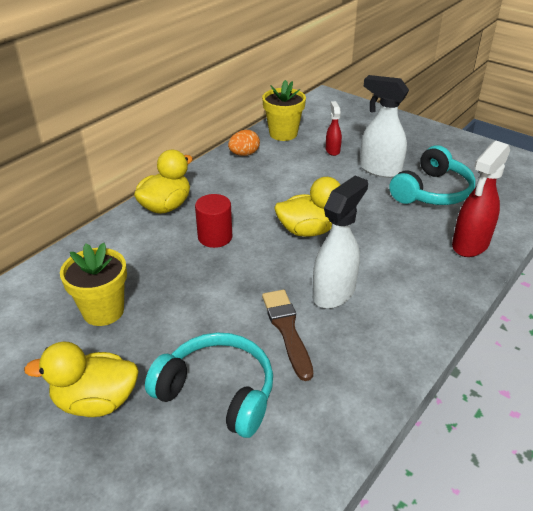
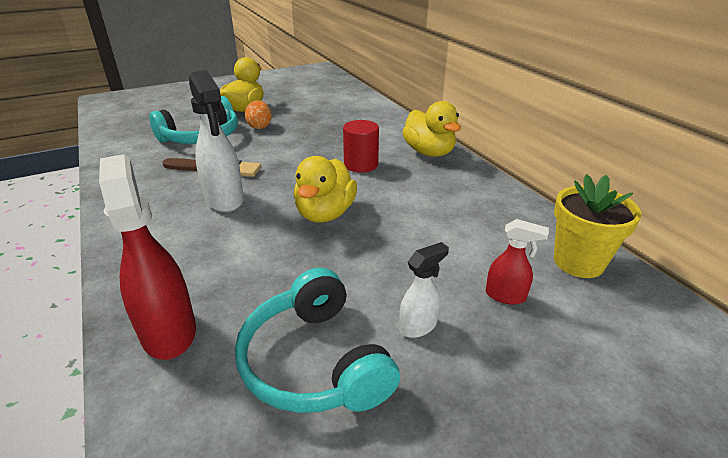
camera: 115 degrees right, 5 degrees down
(103, 311) = (315, 117): yellow flower pot -> none
(244, 154) = (520, 214): orange egg -> orange egg (259, 126)
(379, 170) = (418, 326): white spray bottle -> white spray bottle, size x0.53

